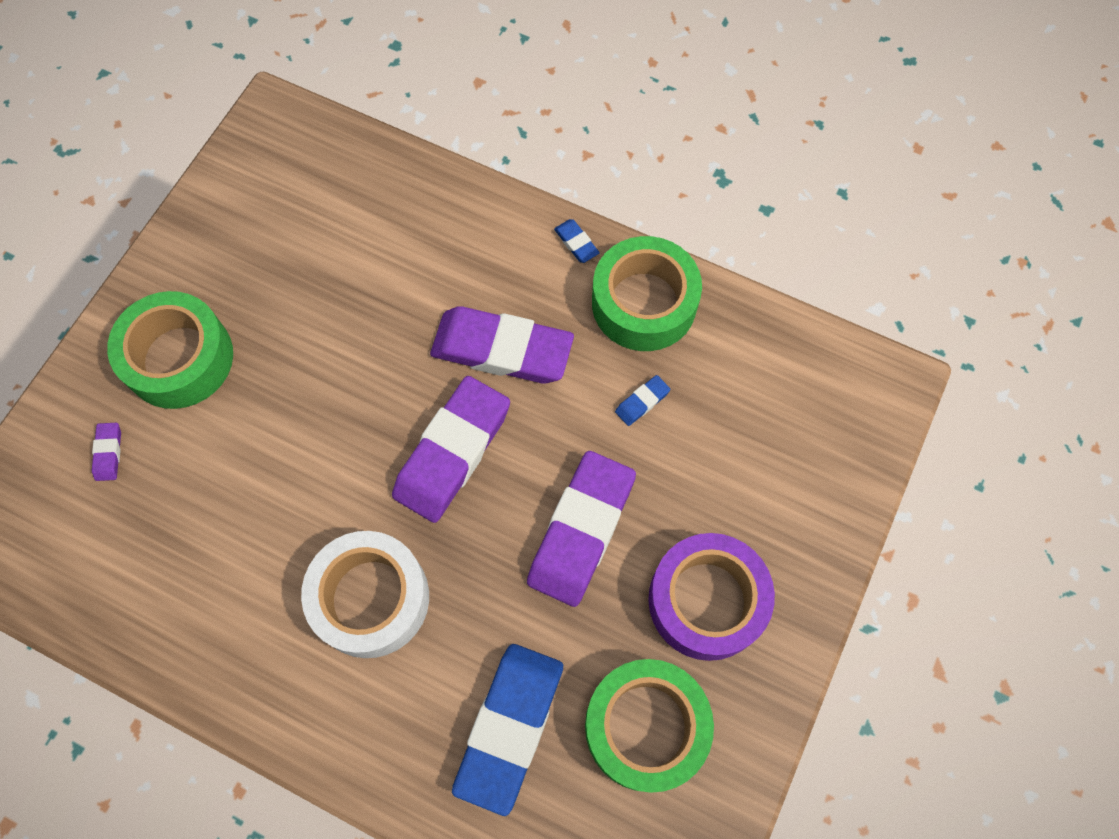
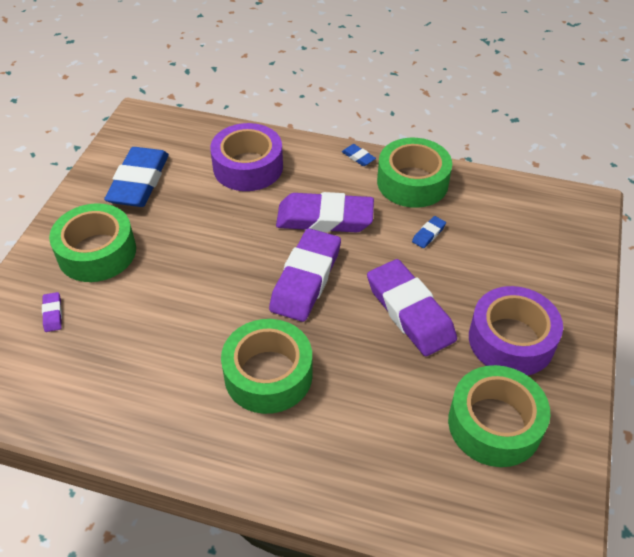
camera: 10 degrees left, 20 degrees down
(371, 598) = (268, 374): white tape -> green tape
(412, 237) = (248, 167): none -> purple tape
(509, 727) = (394, 440): blue eraser -> blue eraser (139, 182)
(581, 530) = (410, 311): purple eraser -> purple eraser turned 45 degrees counterclockwise

